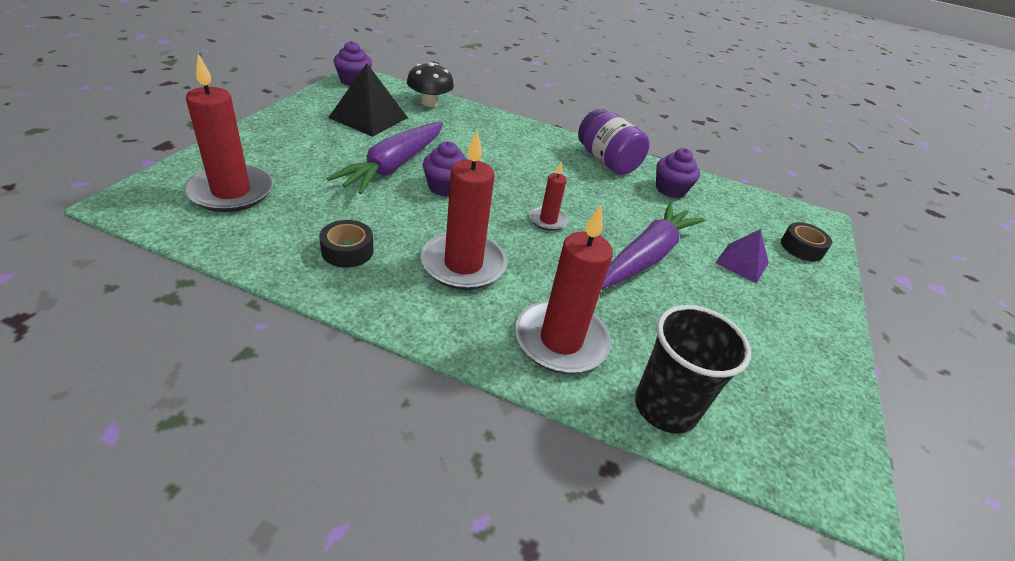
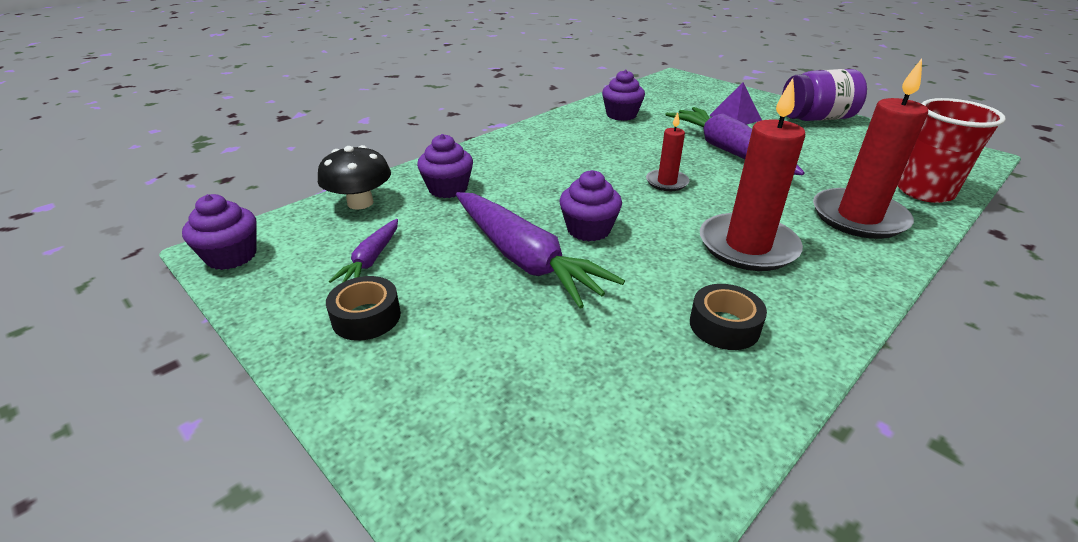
camera: 60 degrees left, 5 degrees down
(231, 192) = (552, 437): red candle -> none
(368, 117) = (371, 259): black pyramid -> purple carrot
(467, 127) = (448, 189): none -> purple cupcake
(607, 161) = (561, 129): purple jar -> purple jar (816, 118)
(665, 407) = (924, 192): black cup -> red cup
(801, 248) = (714, 93): black tape -> black tape (366, 317)

